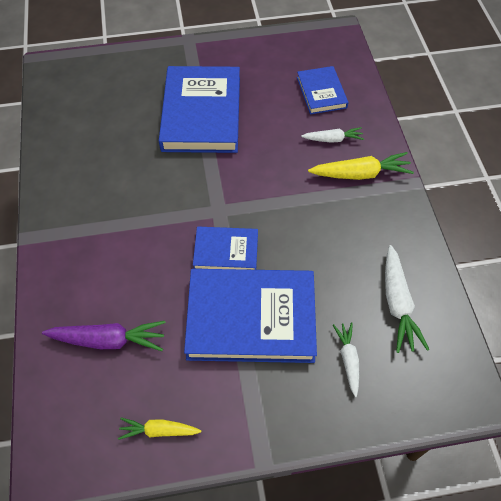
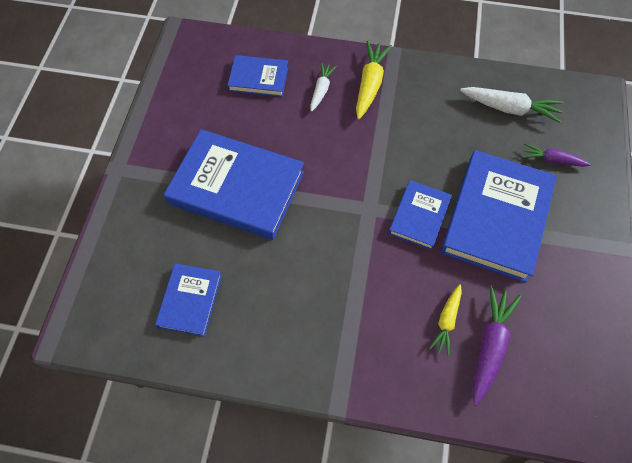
camera: 70 degrees left, 5 degrees up
(90, 119) = (190, 301): none -> blue book
(159, 430) = (590, 323): yellow carrot -> yellow carrot (446, 321)
(348, 359) = (552, 160): white carrot -> purple carrot

